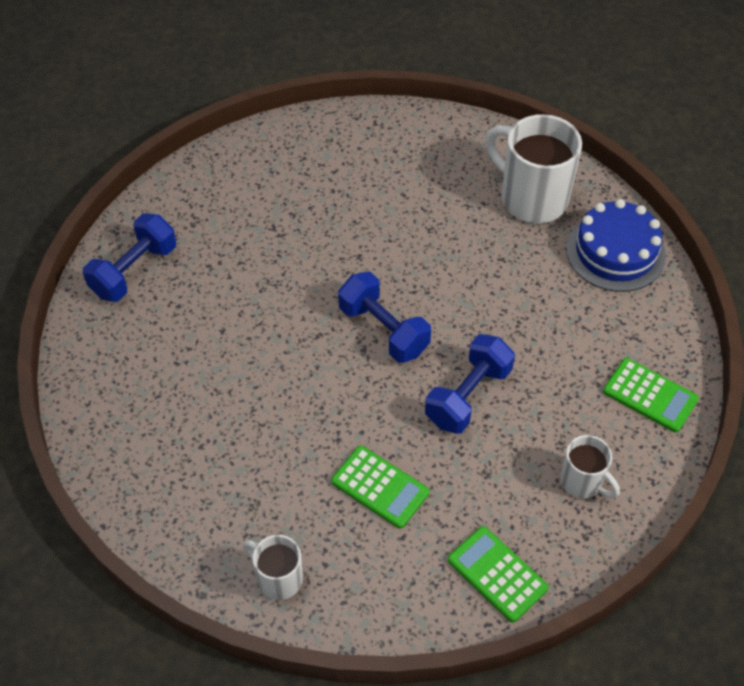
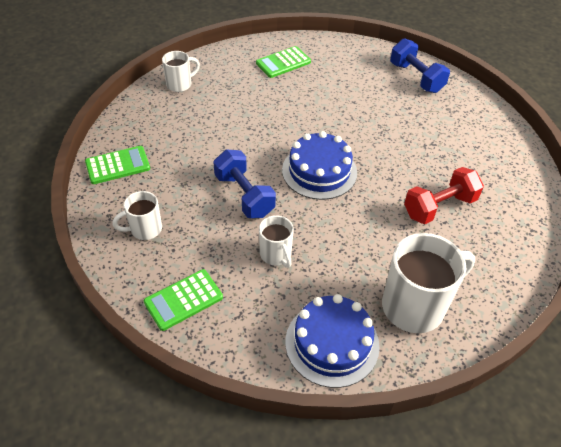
camera: 110 degrees right, 5 degrees down
(380, 487) = (206, 135): green calculator -> green calculator (283, 63)
(382, 203) = (439, 207): none -> red dumbbell
(383, 330) = (319, 171): blue dumbbell -> blue cake
(539, 332) = (276, 255): none -> white mug

